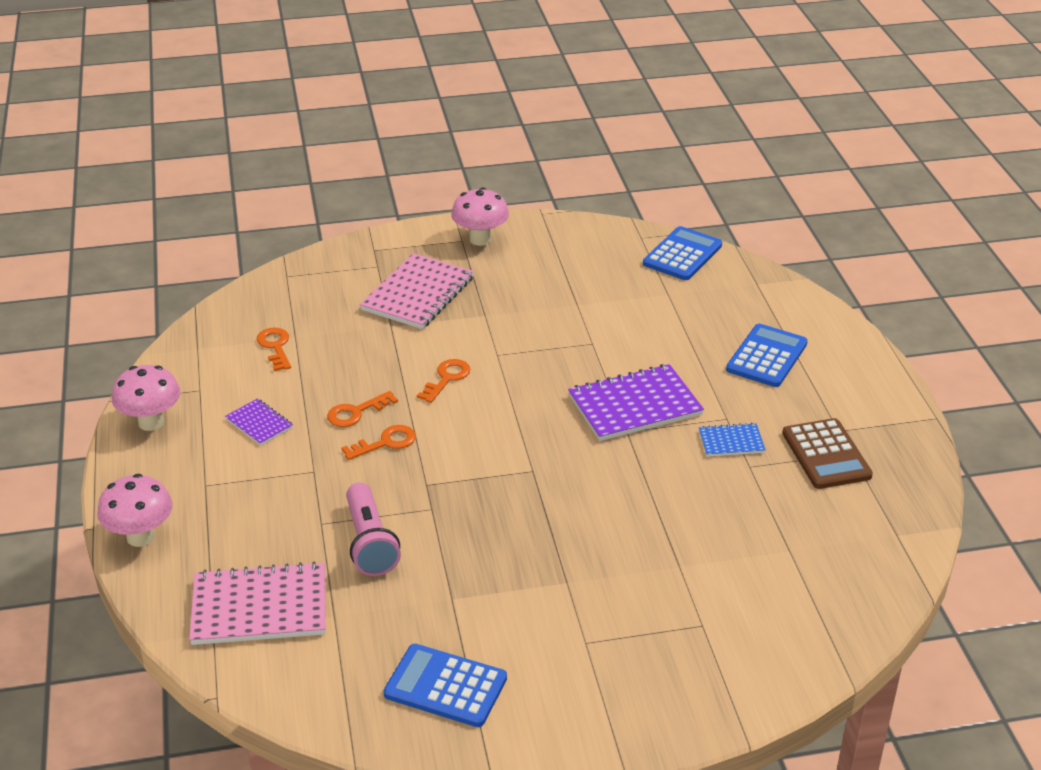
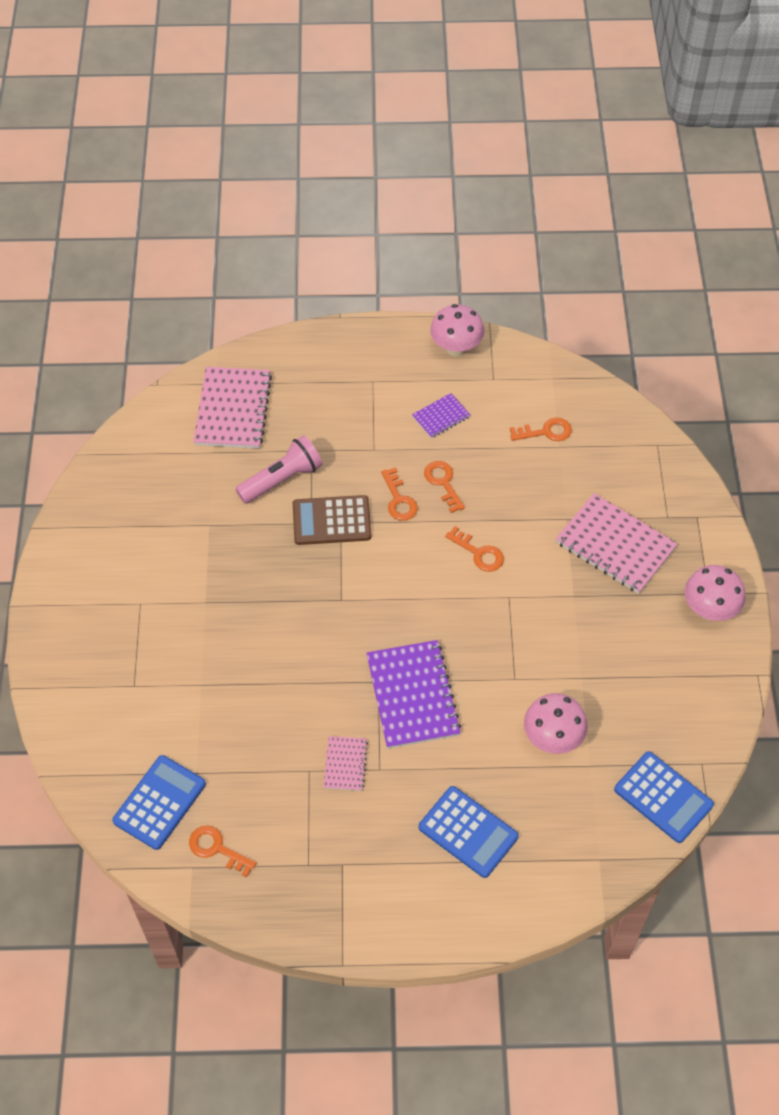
camera: 100 degrees right, 20 degrees up
(140, 537) = (323, 343): pink mushroom -> pink mushroom (552, 738)
(370, 543) = (282, 479): pink flashlight -> pink flashlight turned 150 degrees clockwise
(445, 686) = (125, 511): blue calculator -> blue calculator (159, 802)
(731, 442) = (345, 764): blue notebook -> pink notebook
(826, 455) = (310, 841): brown calculator -> brown calculator (331, 521)
(867, 519) = (217, 849): none -> orange key

